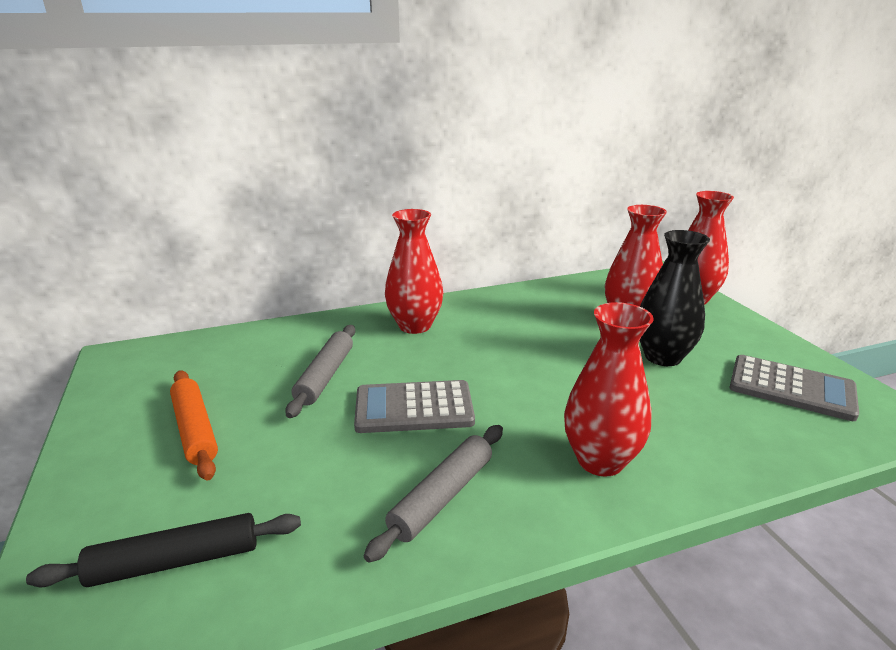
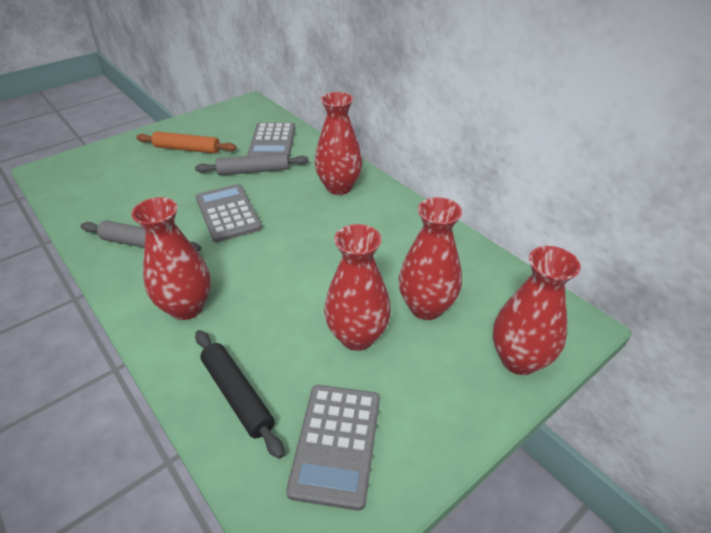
camera: 70 degrees right, 15 degrees up
(175, 561) = (93, 179): black rolling pin -> black rolling pin (237, 395)
(195, 430) = (187, 149): orange rolling pin -> orange rolling pin turned 60 degrees clockwise
(264, 352) = (272, 142): none -> grey calculator
(662, 357) = (357, 336): black vase -> red vase

